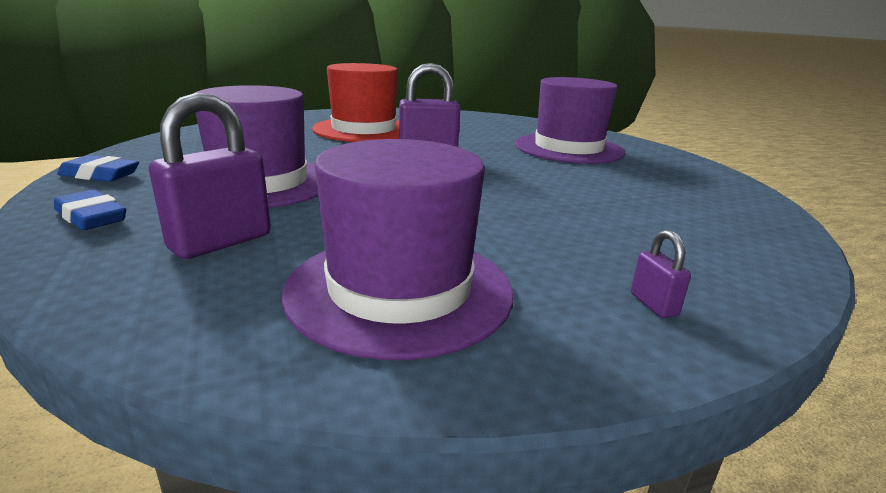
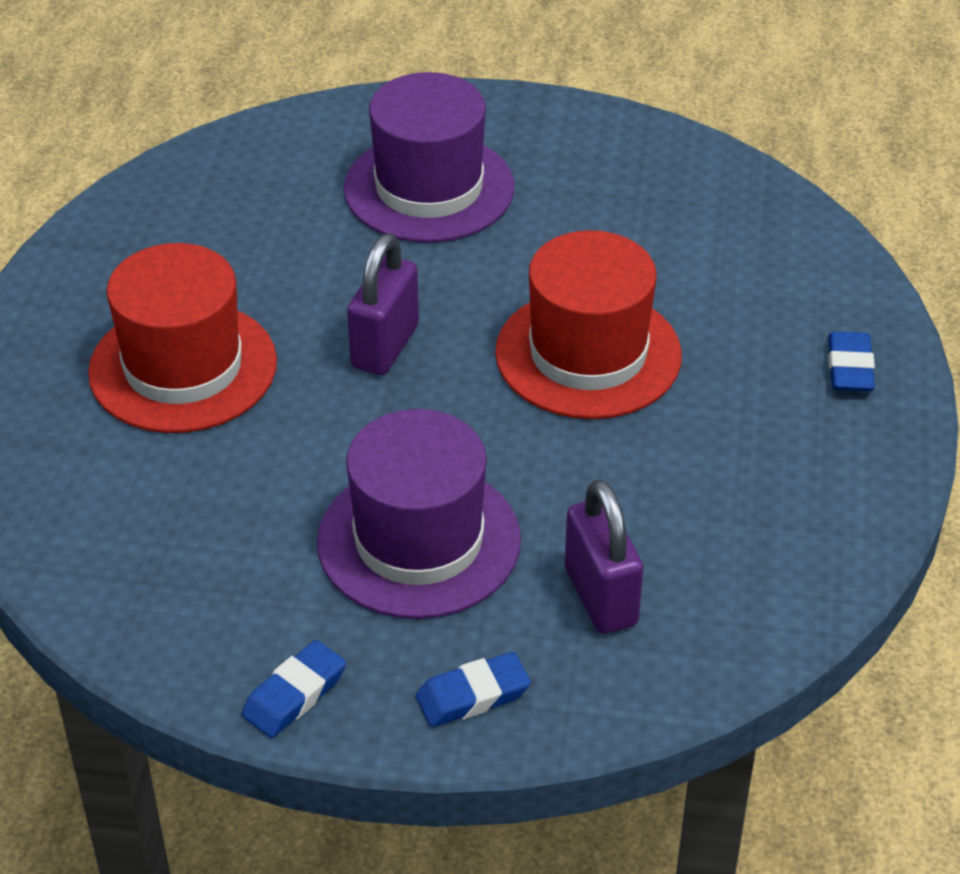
camera: 60 degrees left, 20 degrees up
(399, 289) = (758, 499): purple hat -> none
(495, 199) = (588, 354): none -> red hat
(653, 304) = (849, 368): purple padlock -> blue eraser

